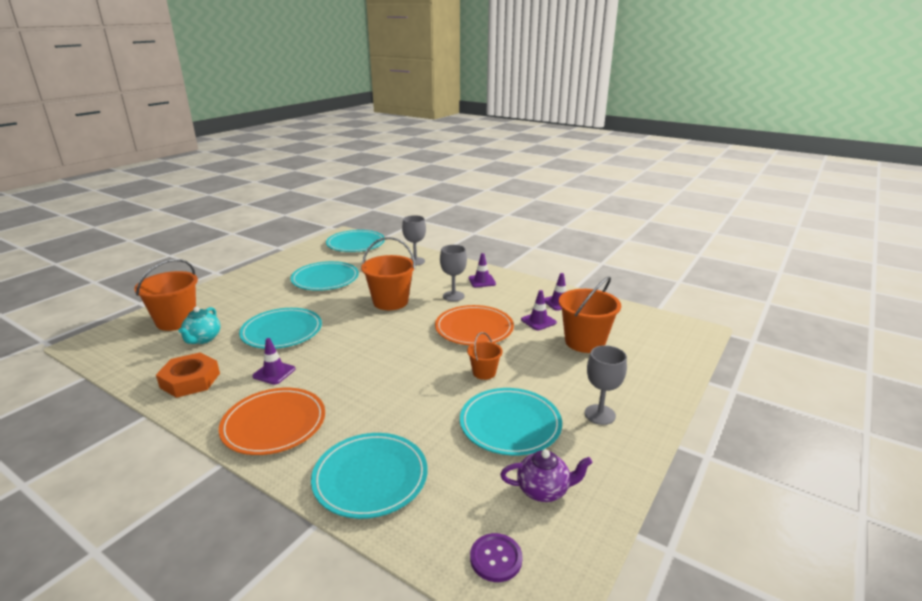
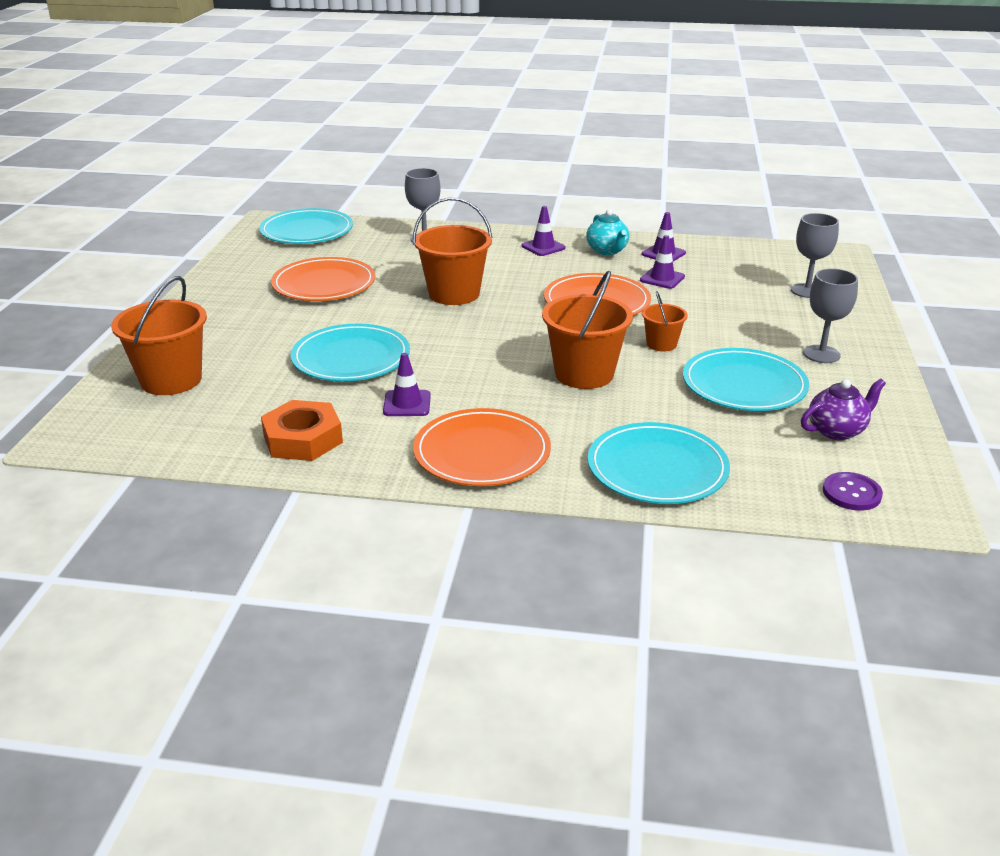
camera: 25 degrees left, 5 degrees up
(203, 339) = (248, 391): turquoise teapot -> turquoise teapot (607, 251)
(325, 279) = (324, 284): turquoise plate -> orange plate
(453, 296) = (528, 271): grey goblet -> grey goblet (807, 291)
(585, 342) = (735, 289): orange bucket -> orange bucket (584, 374)

